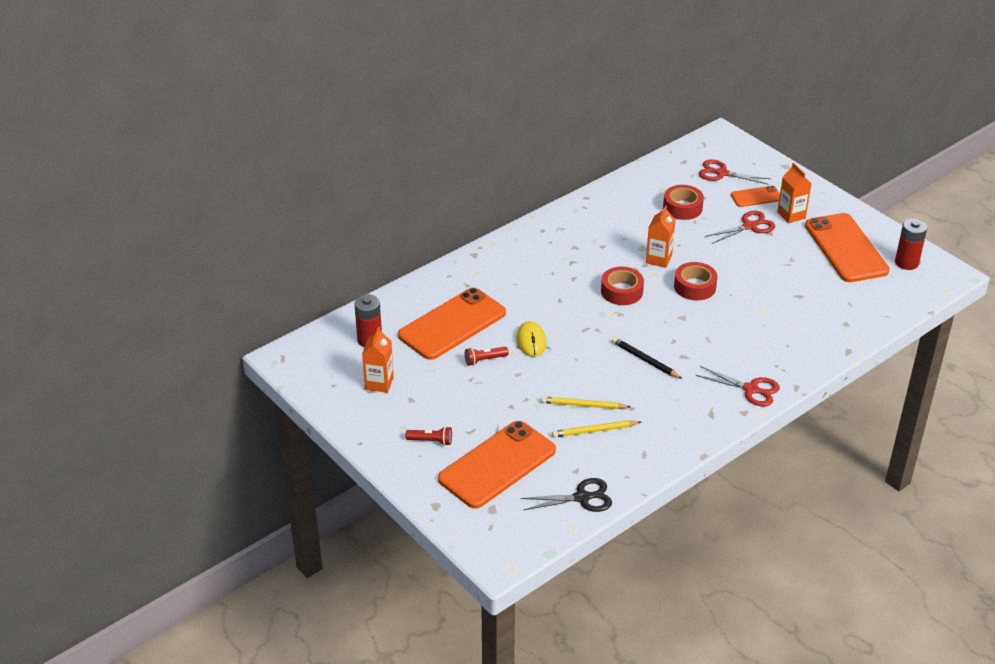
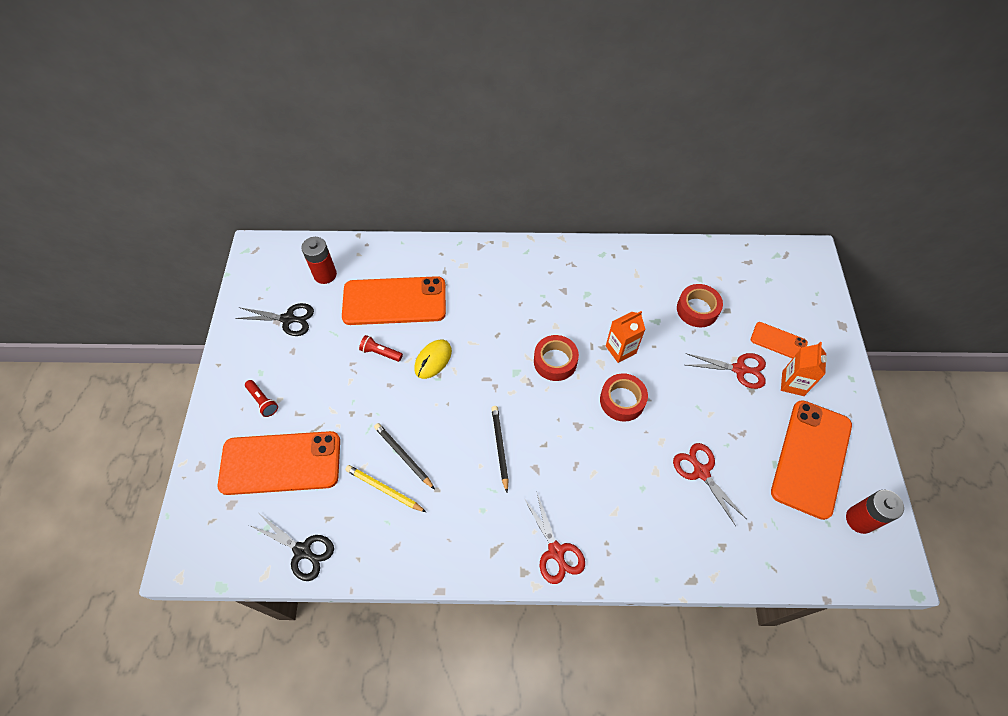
camera: 40 degrees right, 20 degrees up
(379, 383) = (288, 319): orange carton -> black scissors
(583, 405) = (403, 456): yellow pencil -> black pencil
(721, 173) = (771, 295): red scissors -> red scissors (701, 471)

